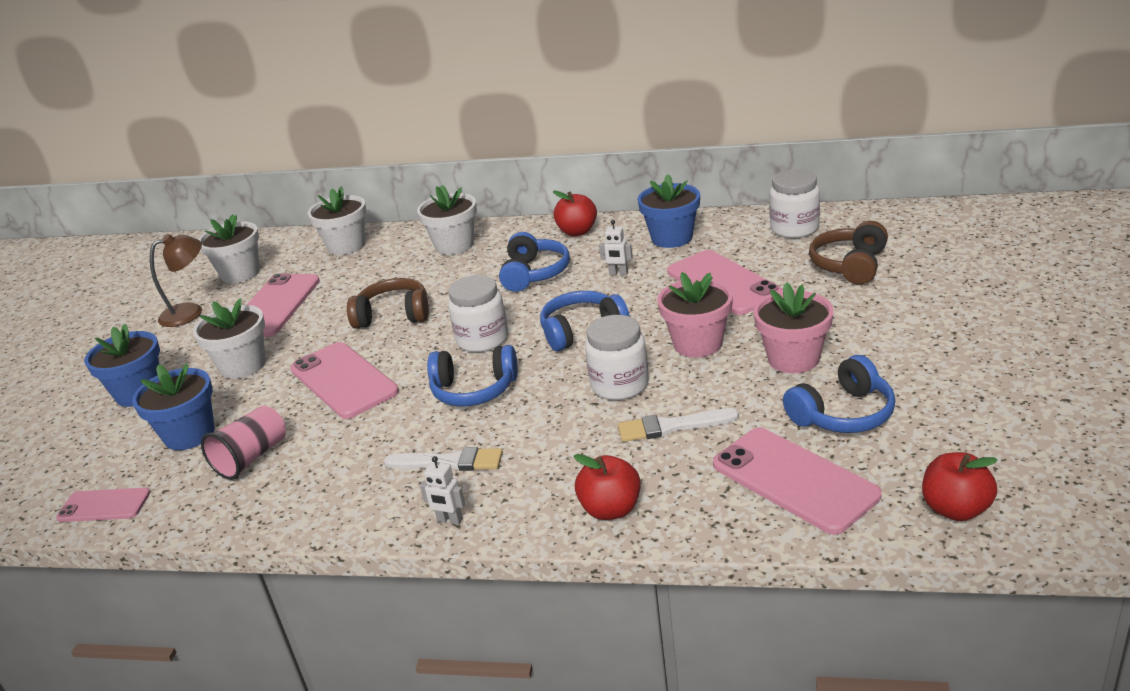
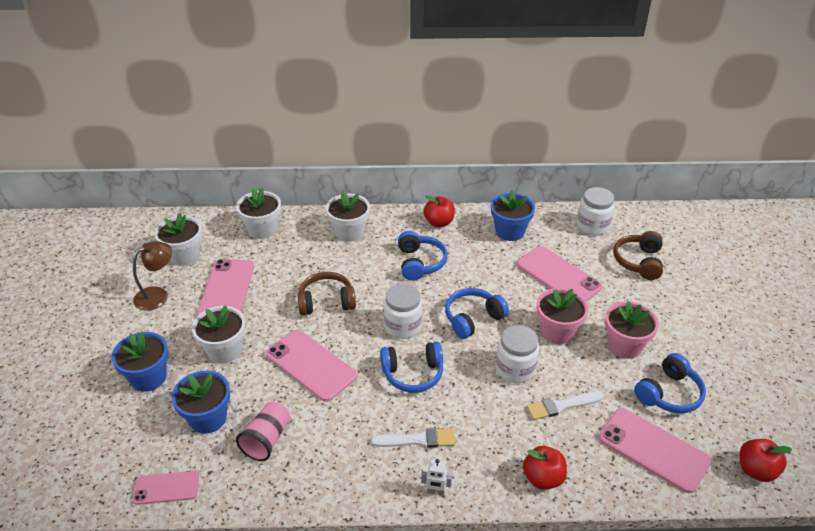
camera: 15 degrees left, 10 degrees up
(618, 273) = (482, 265): white robot -> none

